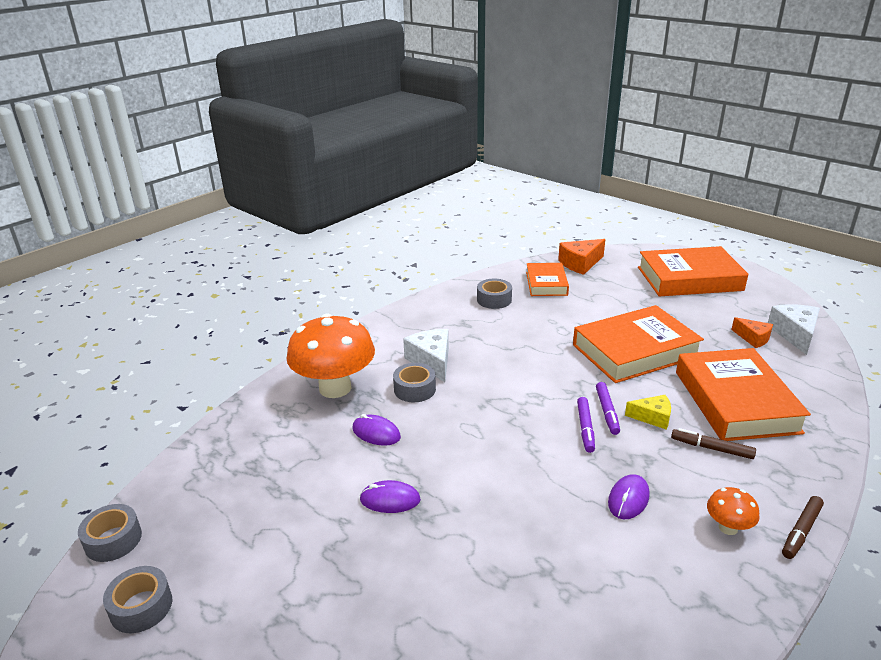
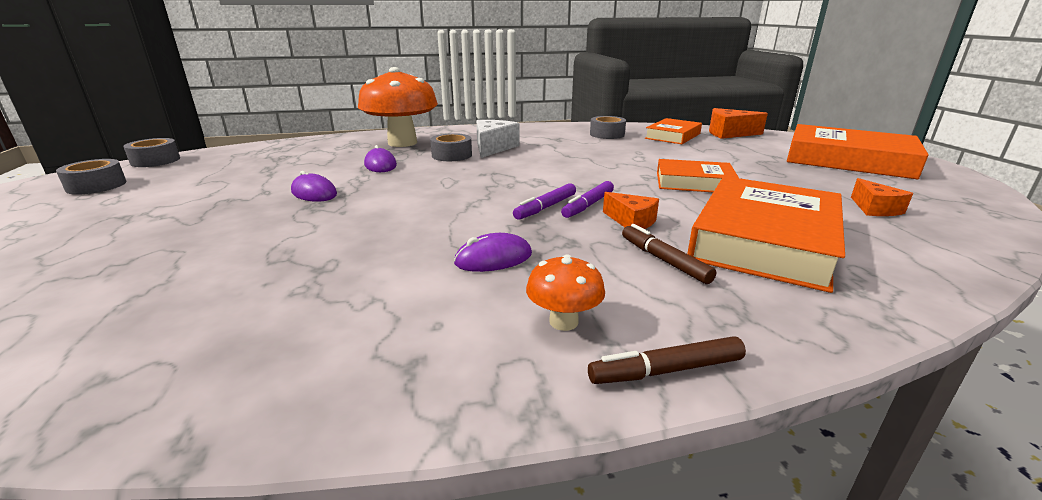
camera: 35 degrees right, 5 degrees down
(635, 351) = (694, 182): orange book -> orange book, size x0.58
(652, 417) = (631, 221): yellow cheese -> orange cheese
(795, 334) = (953, 220): white cheese -> none

